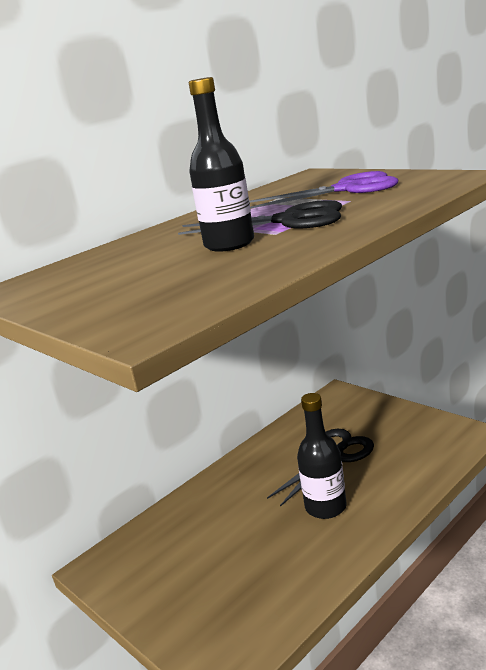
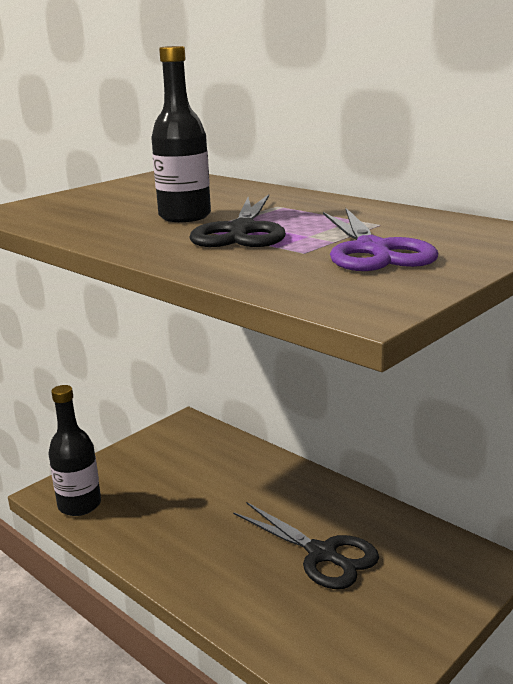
camera: 85 degrees right, 0 degrees up
(325, 507) = (224, 546): black bottle -> black bottle (79, 505)

